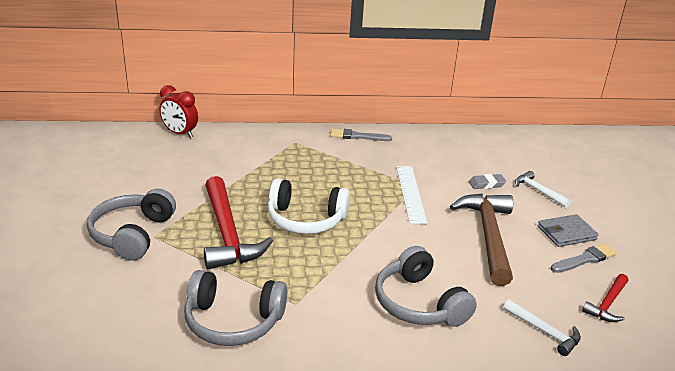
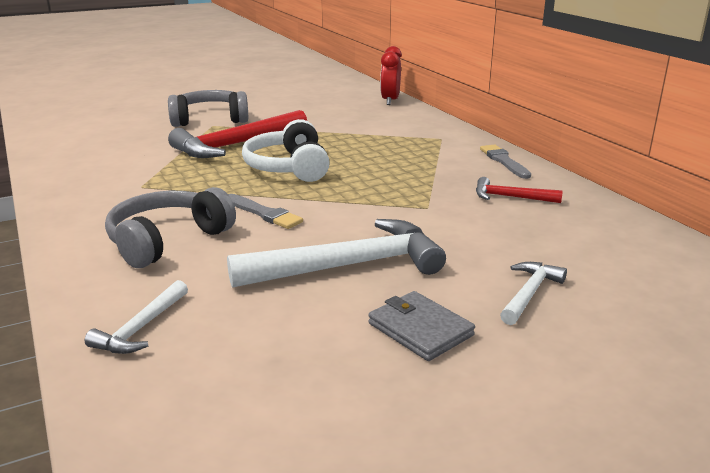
camera: 70 degrees right, 5 degrees down
(233, 321) = (105, 170): grey headphones -> none
(411, 193) = (403, 206): white ruler -> none
(486, 184) = (494, 250): grey eraser -> none
(488, 236) = (348, 266): brown hammer -> white hammer
(585, 259) = (354, 353): grey brush -> grey brush (264, 213)
(607, 304) = (236, 382): red hammer -> red hammer (511, 197)

